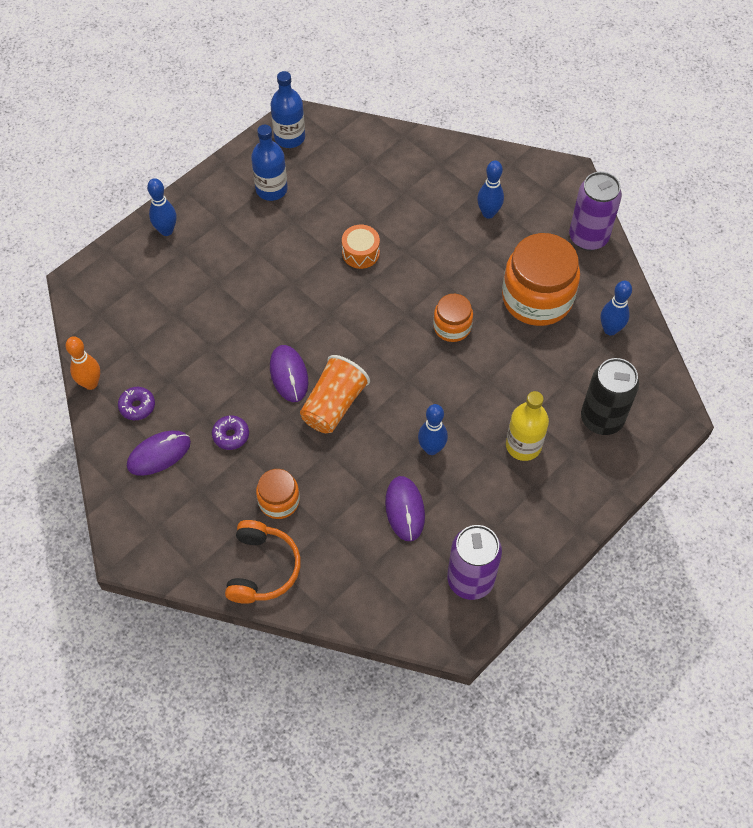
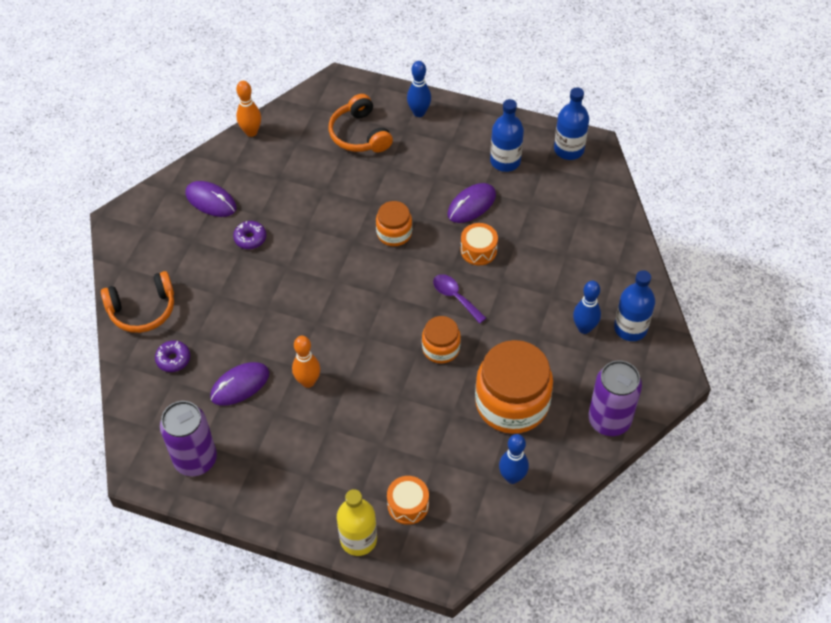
camera: 65 degrees right, 5 degrees down
(137, 406) = (246, 169): purple donut -> purple donut (173, 359)
(160, 290) = (359, 134): none -> orange headphones
(279, 501) = (206, 295): orange jar -> orange jar (394, 233)
(289, 374) = (327, 252): purple mouse -> purple mouse (471, 205)
(334, 405) = (314, 295): orange cup -> none
(402, 292) = (455, 297): none -> purple spoon
(431, 448) = (308, 381): blue bowling pin -> orange bowling pin
(506, 182) = (630, 328): none -> blue bottle
(523, 445) = (346, 451): yellow bottle -> yellow bottle (358, 539)
(601, 419) = (408, 505): black can -> orange drum

